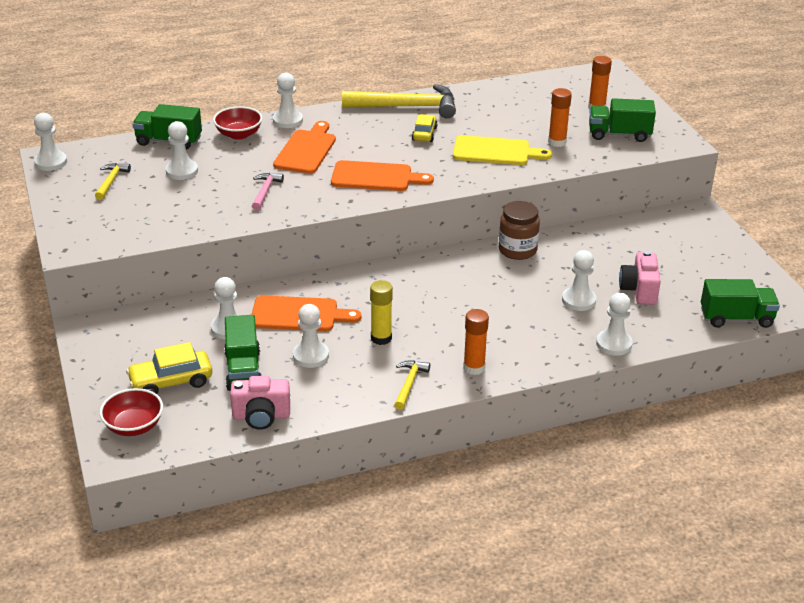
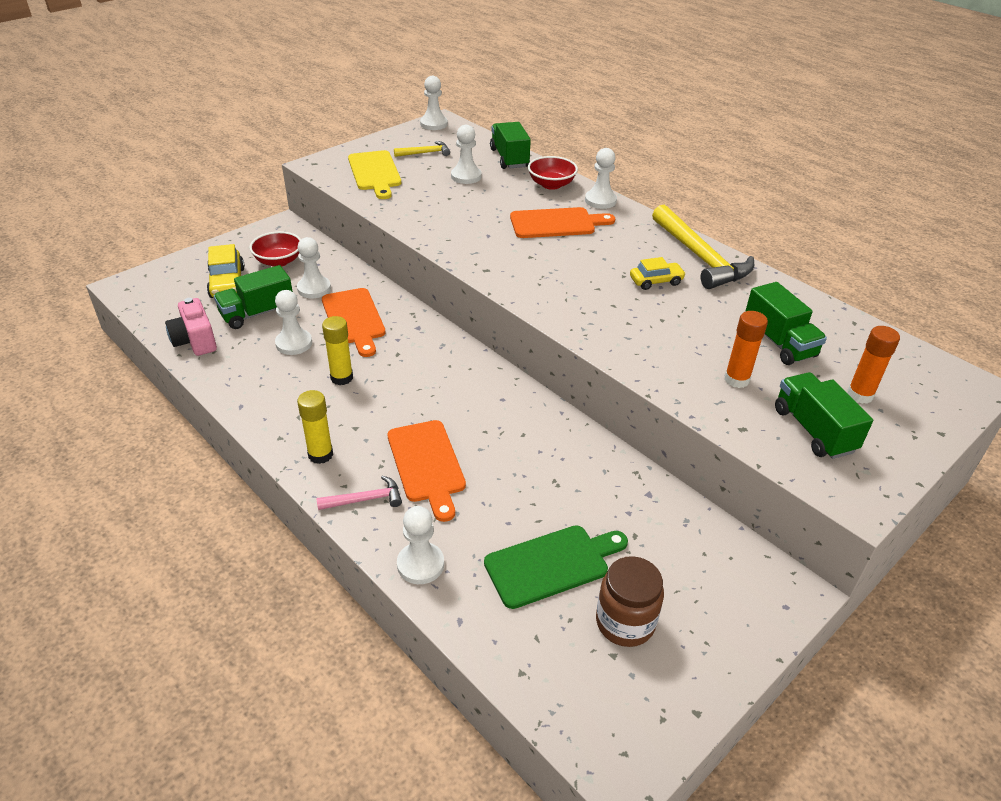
camera: 65 degrees right, 5 degrees up
(134, 426) = (163, 283): red bowl -> red bowl (278, 261)
(171, 381) = (227, 283): yellow car -> yellow car turned 150 degrees counterclockwise
(265, 191) = (465, 222): pink hammer -> pink hammer (365, 499)
(375, 177) = (541, 273): orange cutting board -> orange cutting board (426, 464)
(409, 384) = (275, 416): yellow hammer -> none
(474, 368) = (320, 455): orange glue stick -> yellow glue stick
(495, 152) = (666, 337): yellow cutting board -> yellow cutting board (375, 173)
(517, 250) = (562, 433): brown jar -> brown jar (625, 622)
(578, 300) = (493, 510): white pawn -> none
(639, 290) = (551, 565): pink camera -> green cutting board
(736, 318) = (552, 692): green truck -> green truck (779, 342)

